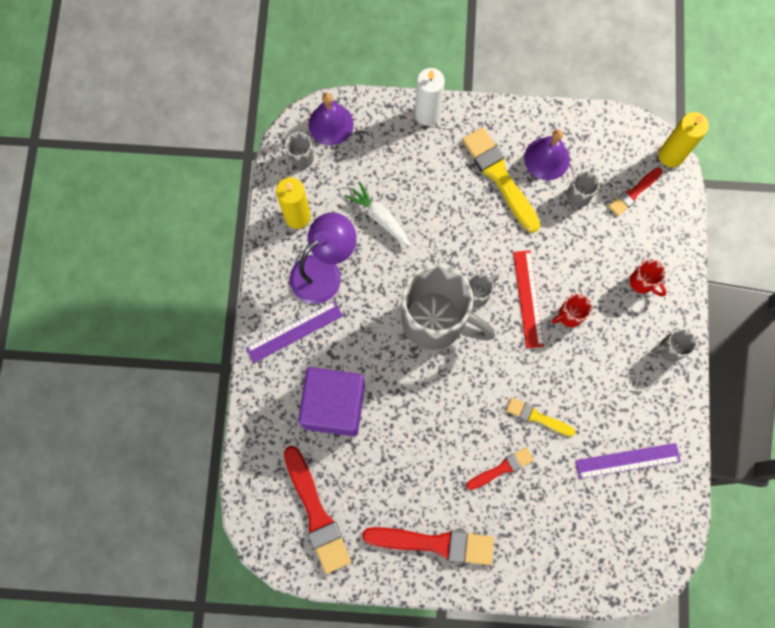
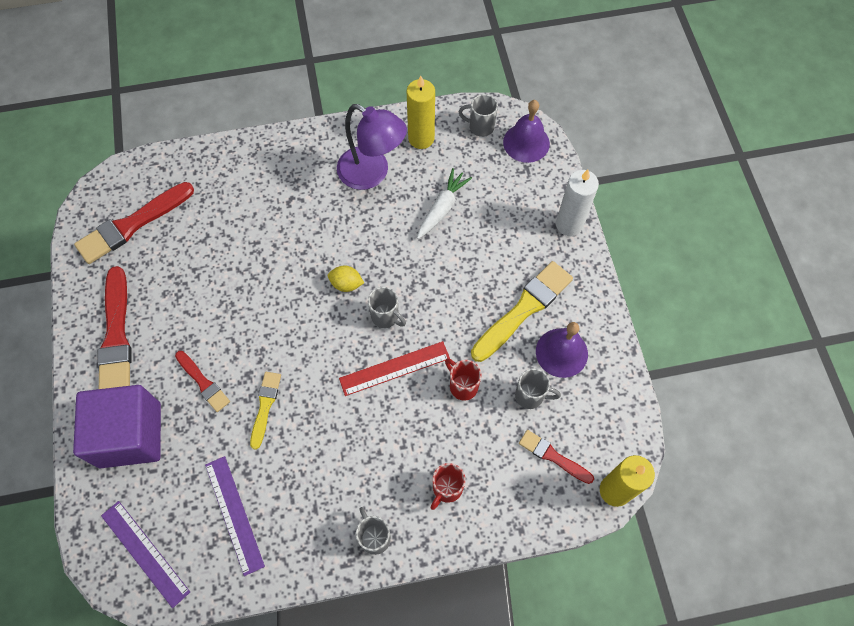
camera: 75 degrees right, 10 degrees down
(294, 331) = (305, 164): purple ruler -> purple ruler (145, 553)
(334, 405) = (239, 214): purple cube -> purple cube (130, 435)
(436, 321) = (346, 284): grey mug -> yellow lemon
(569, 315) = (386, 415): red mug -> red mug (462, 386)

